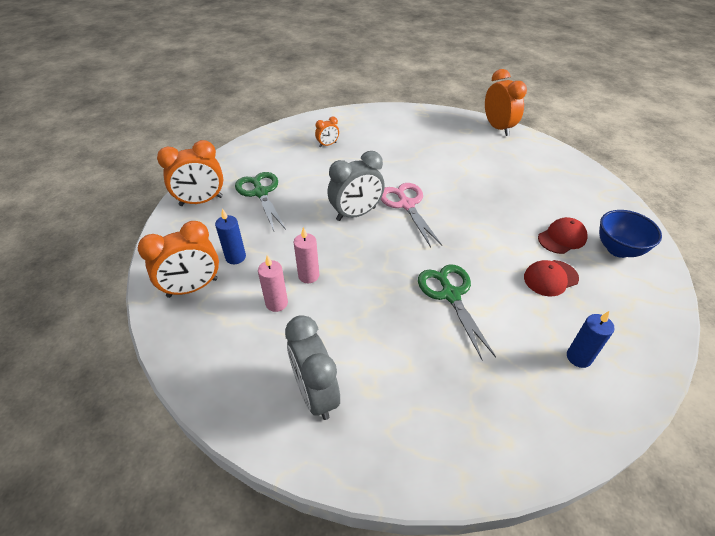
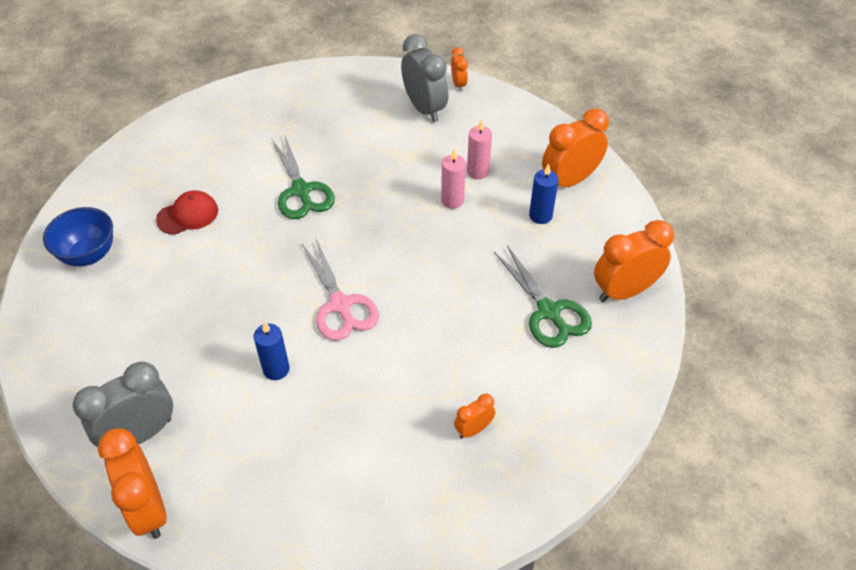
camera: 175 degrees right, 5 degrees up
(262, 435) = (458, 84): none -> orange clock
(356, 214) = (409, 285): grey clock -> grey clock (140, 434)
(562, 238) = (149, 266): red cap -> none
(578, 357) = (197, 145): blue candle -> blue candle (276, 369)

